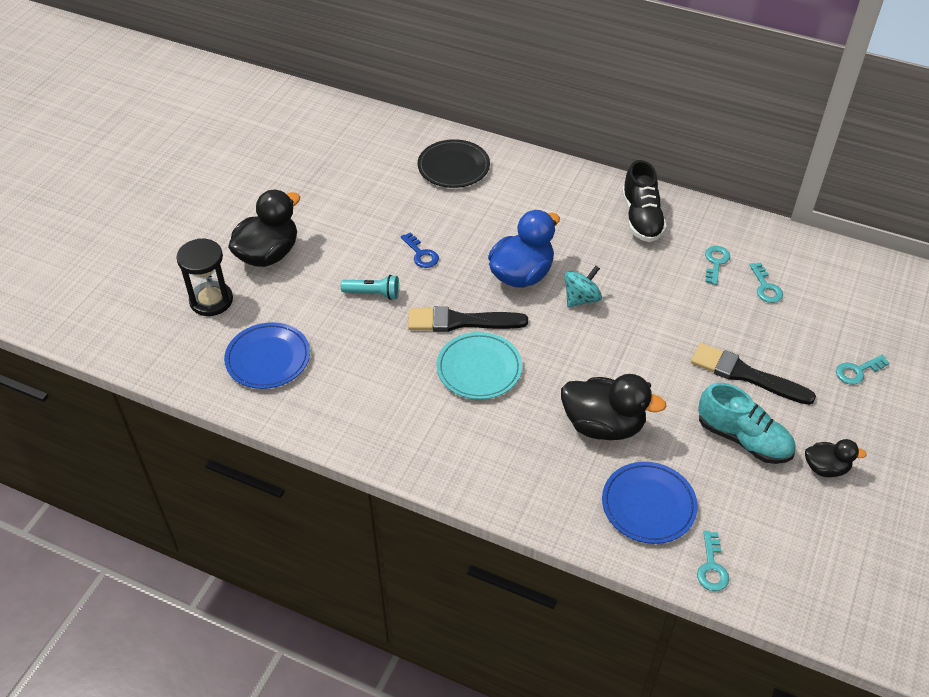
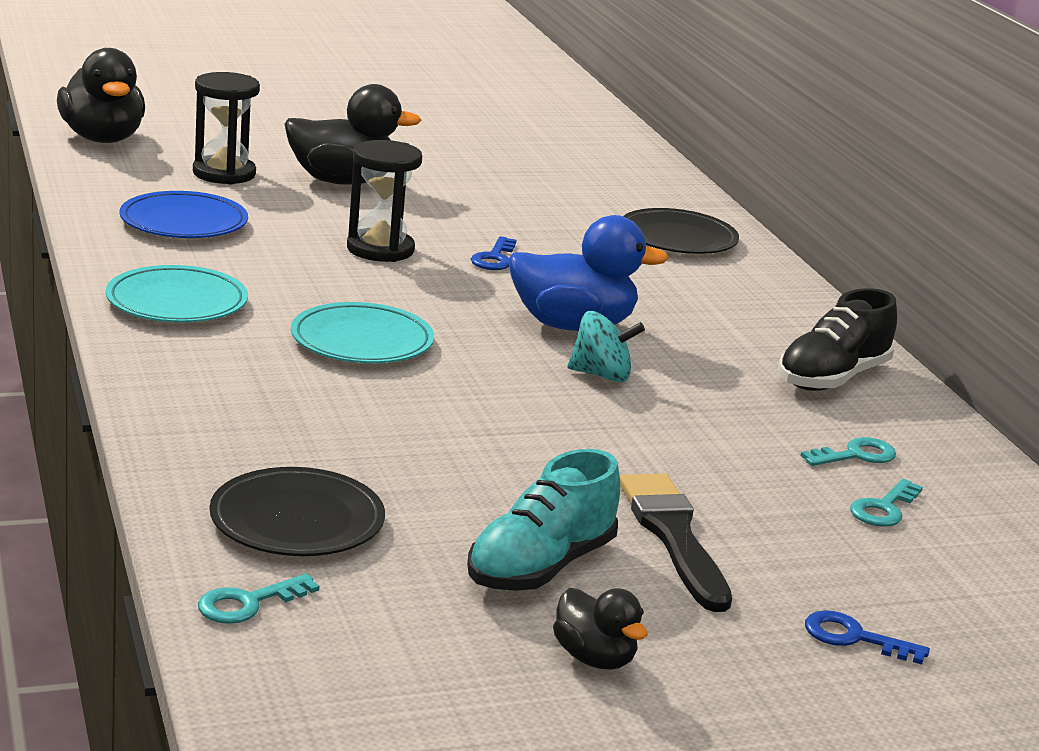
camera: 45 degrees right, 25 degrees down
(373, 293) = (380, 249): turquoise flashlight -> black hourglass
(374, 420) = (177, 302): none -> turquoise plate
(461, 321) = (423, 310): black brush -> none
(603, 425) = (395, 449): black duck -> black duck (102, 139)
(648, 505) = (297, 521): blue plate -> black plate
(743, 439) = (540, 567): turquoise shoe -> turquoise shoe turned 45 degrees clockwise
(857, 371) = (854, 638): turquoise key -> blue key

